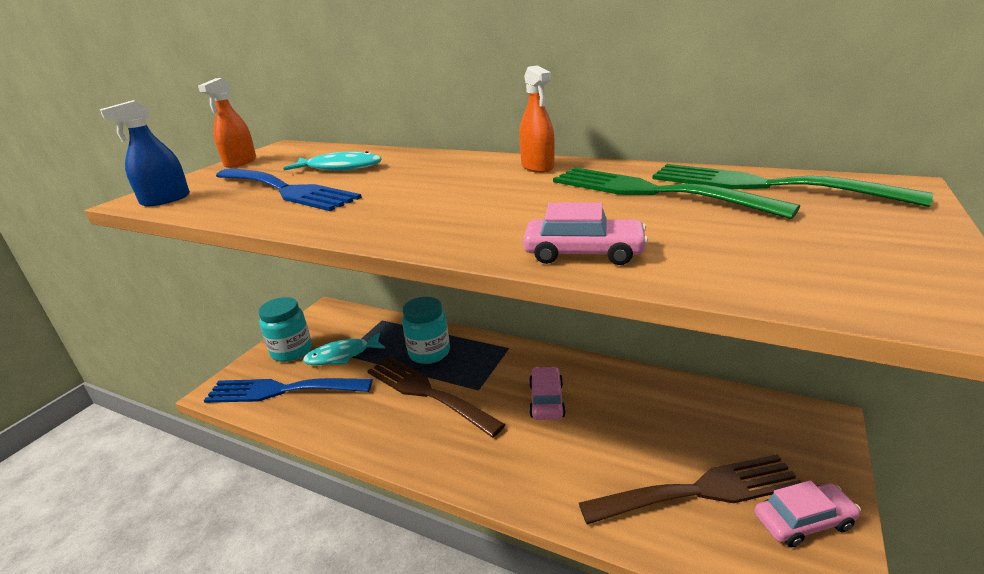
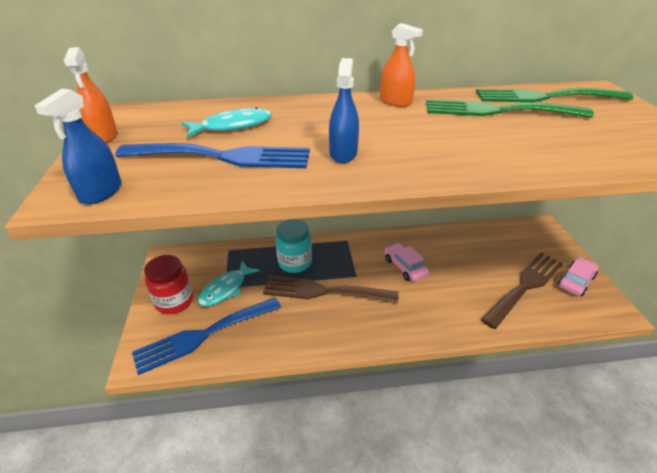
camera: 35 degrees left, 10 degrees up
(291, 351) = (174, 301): turquoise jar -> red jar
(385, 205) = (343, 153): none -> blue spray bottle
(583, 253) = (533, 161): pink car -> none

